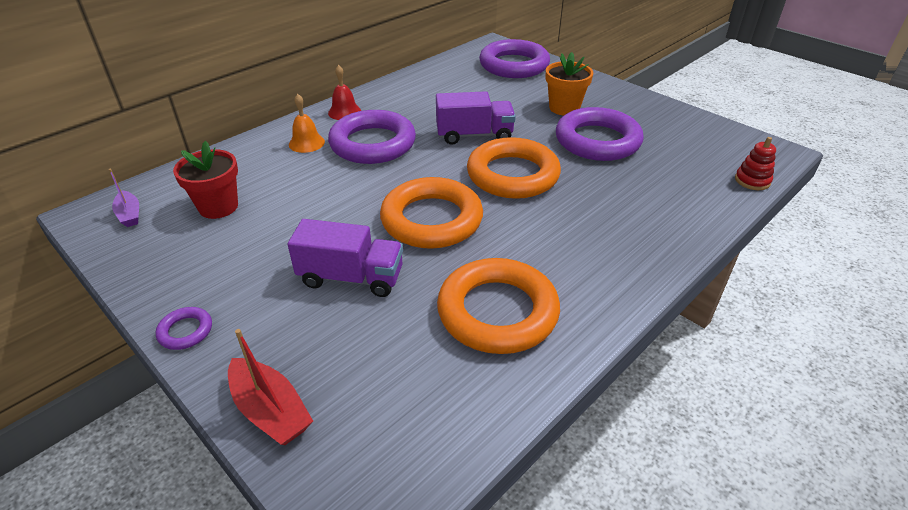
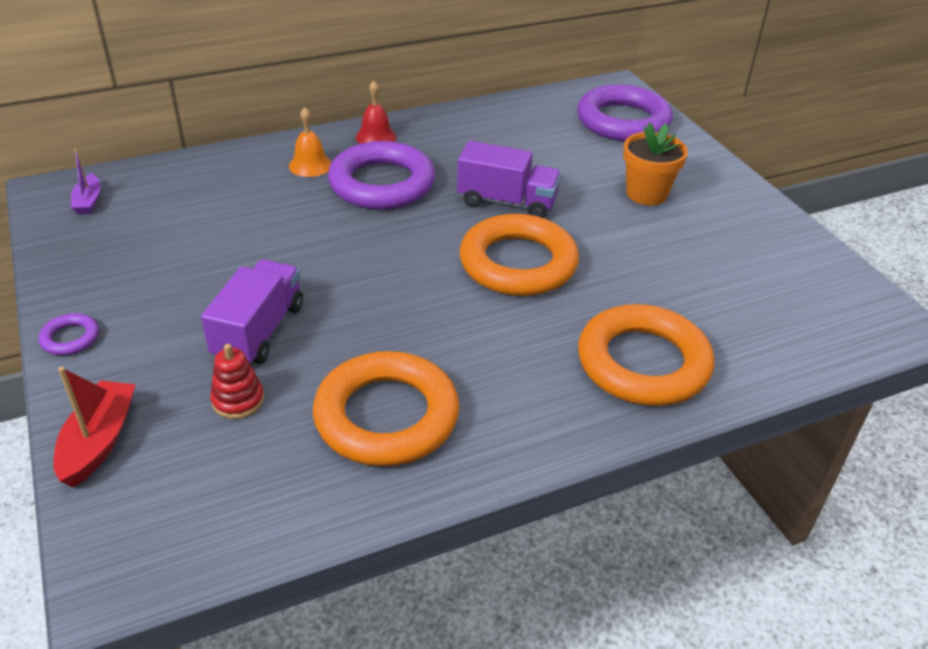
camera: 20 degrees right, 0 degrees up
(218, 207) = (176, 216): red flower pot -> none
(270, 410) = (99, 441): red boat -> red boat turned 150 degrees counterclockwise
(351, 277) = (259, 331): purple truck -> purple truck turned 105 degrees counterclockwise
(431, 219) = (387, 291): orange ring -> orange ring (643, 363)
(597, 141) = (657, 247): purple ring -> none
(752, 181) = (829, 353): red stacking toy -> red stacking toy (238, 400)

